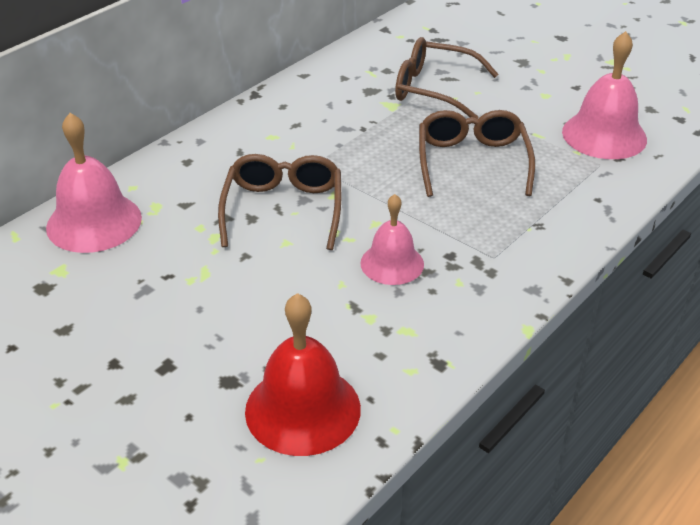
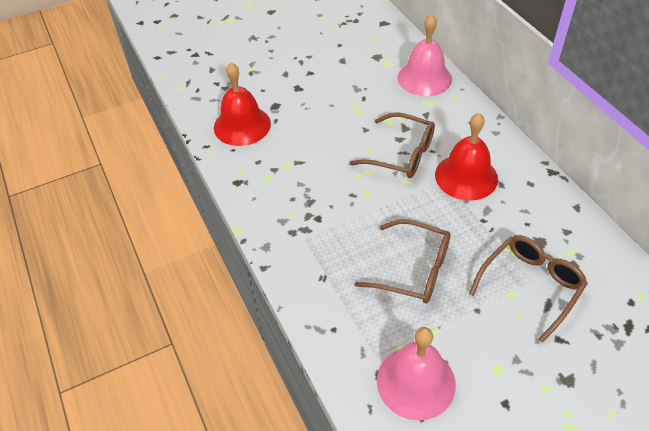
camera: 115 degrees right, 10 degrees up
(297, 150) = (466, 176): none -> red bell
(392, 263) = (325, 188): pink bell -> none

